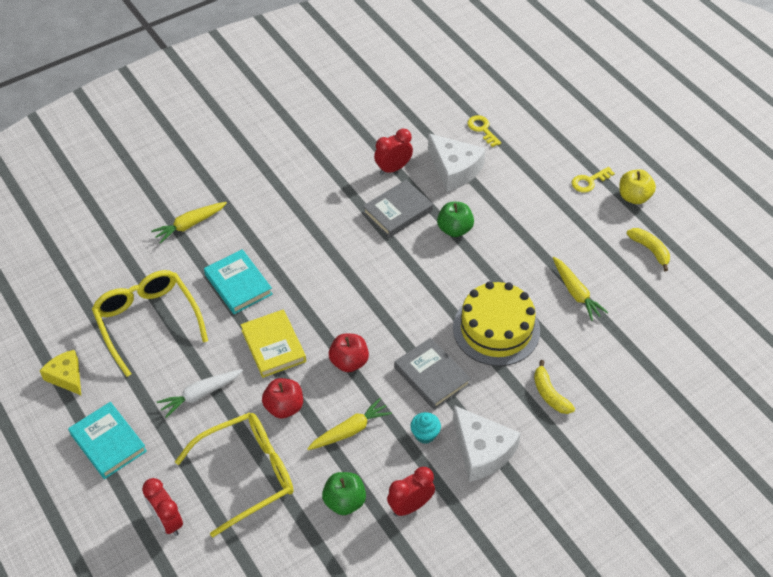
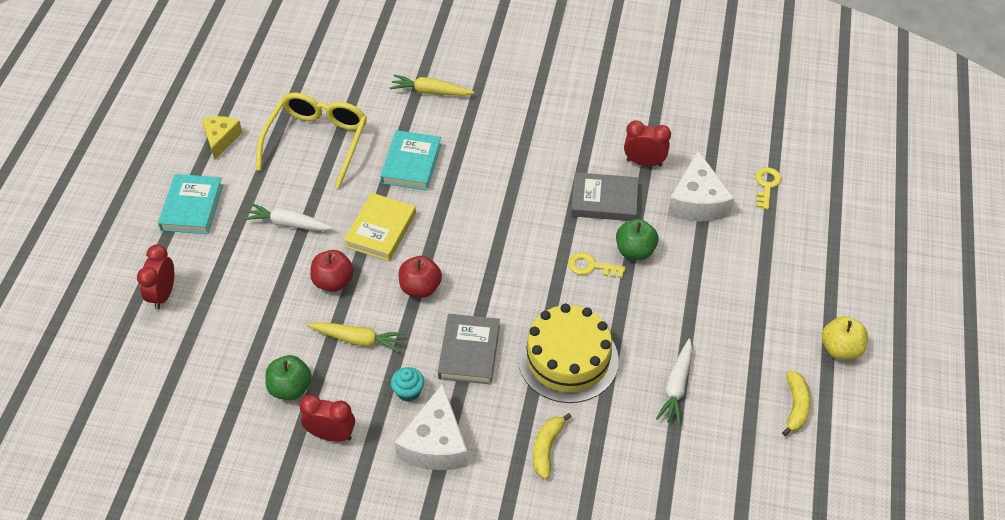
camera: 45 degrees right, 0 degrees up
(247, 474) = (251, 308): yellow glasses -> none
(576, 293) = (676, 386): yellow carrot -> white carrot
(589, 181) = (813, 302): yellow key -> yellow key (591, 266)

